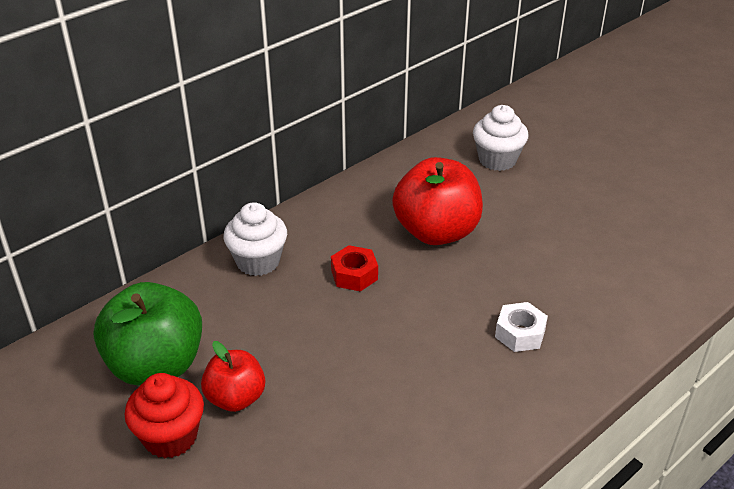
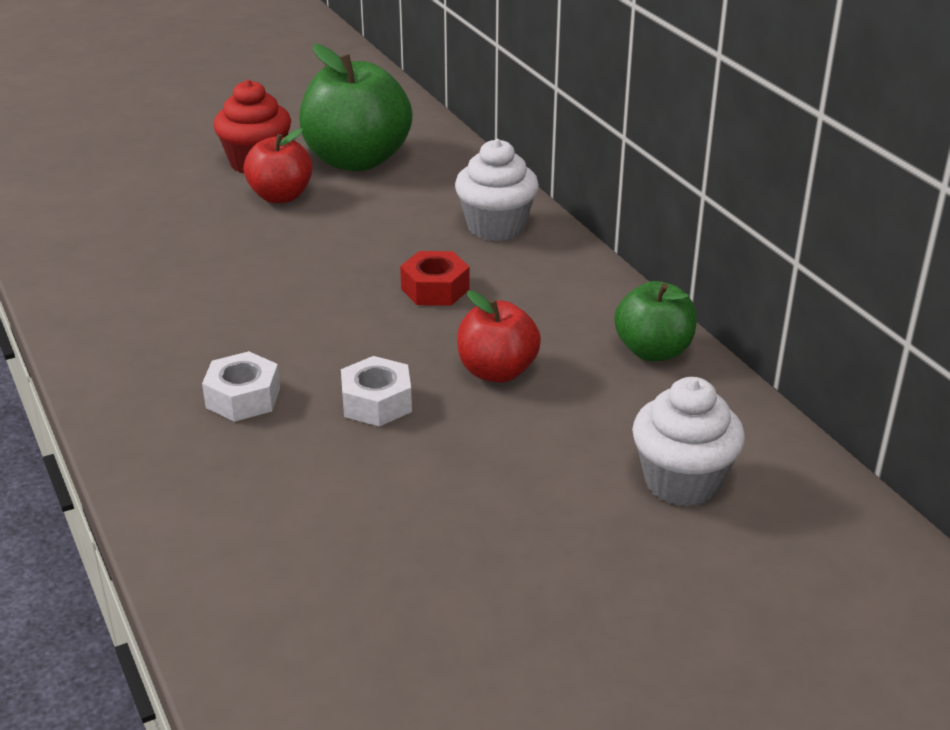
camera: 105 degrees right, 5 degrees down
(388, 178) = (653, 351): none -> green apple
(436, 232) = (497, 371): red apple -> red apple, size x0.58
(492, 273) = (377, 402): none -> white nut

